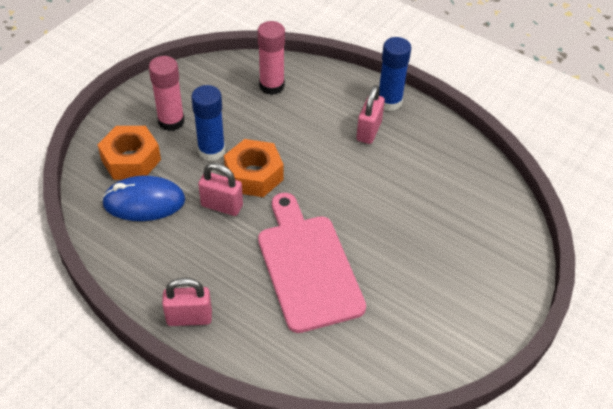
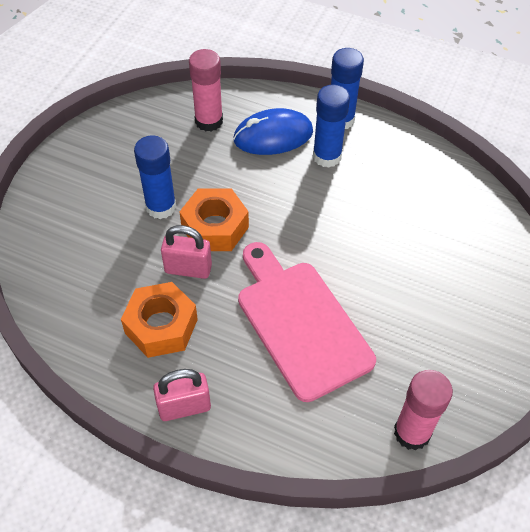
camera: 10 degrees left, 5 degrees up
(131, 160) = (72, 232): orange nut -> orange nut (161, 326)
(144, 202) = (99, 279): blue mouse -> blue mouse (273, 136)
(171, 121) = (107, 180): pink glue stick -> pink glue stick (412, 432)
(369, 131) = (327, 156): pink padlock -> blue glue stick

